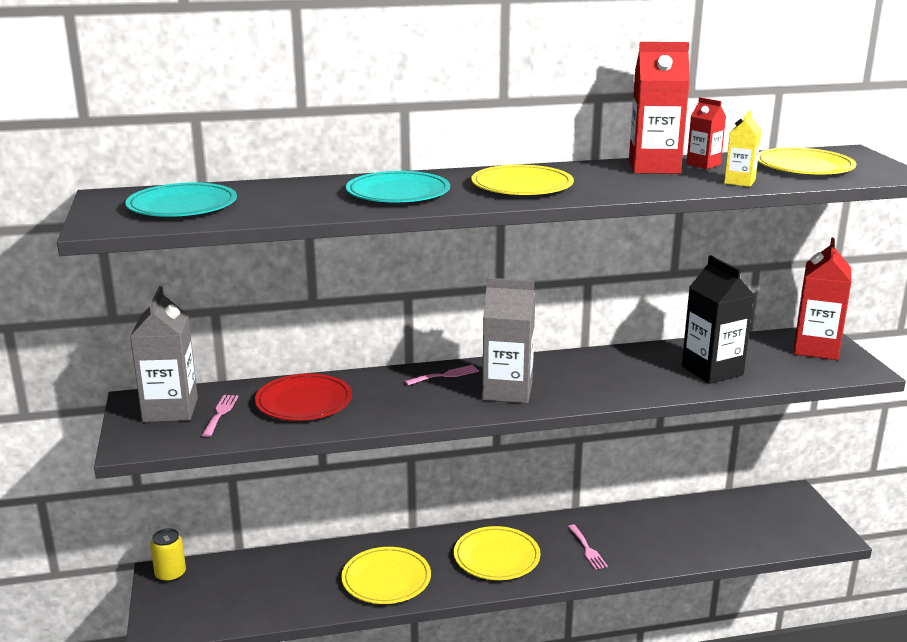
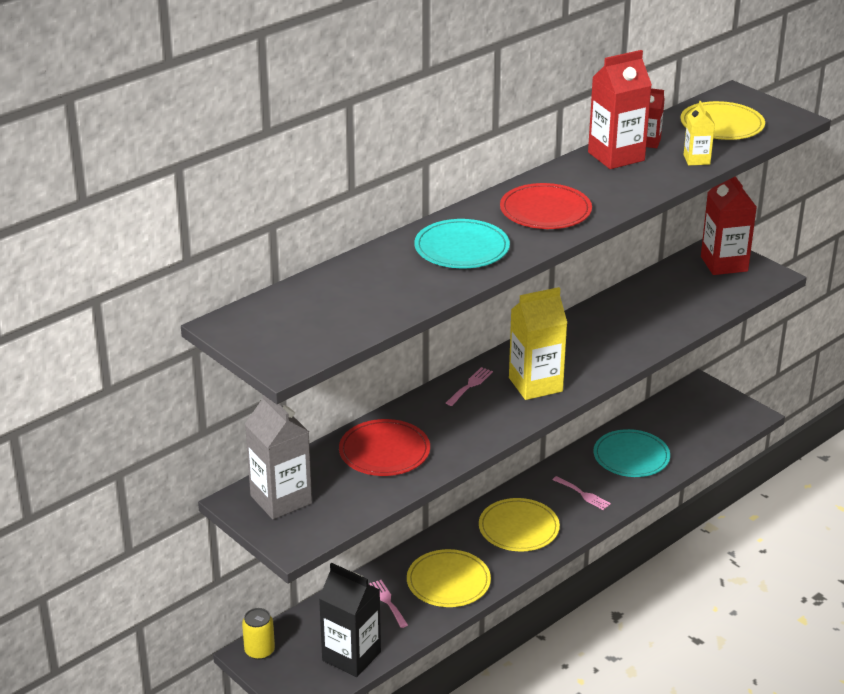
camera: 30 degrees left, 10 degrees up
(182, 205) = (311, 318): turquoise plate -> turquoise plate (631, 456)
(220, 413) = (329, 487): pink fork -> pink fork (387, 601)
(507, 391) = (535, 384): grey carton -> yellow carton
(522, 185) = (545, 211): yellow plate -> red plate
(712, 370) = (668, 312): black carton -> black carton (351, 656)

